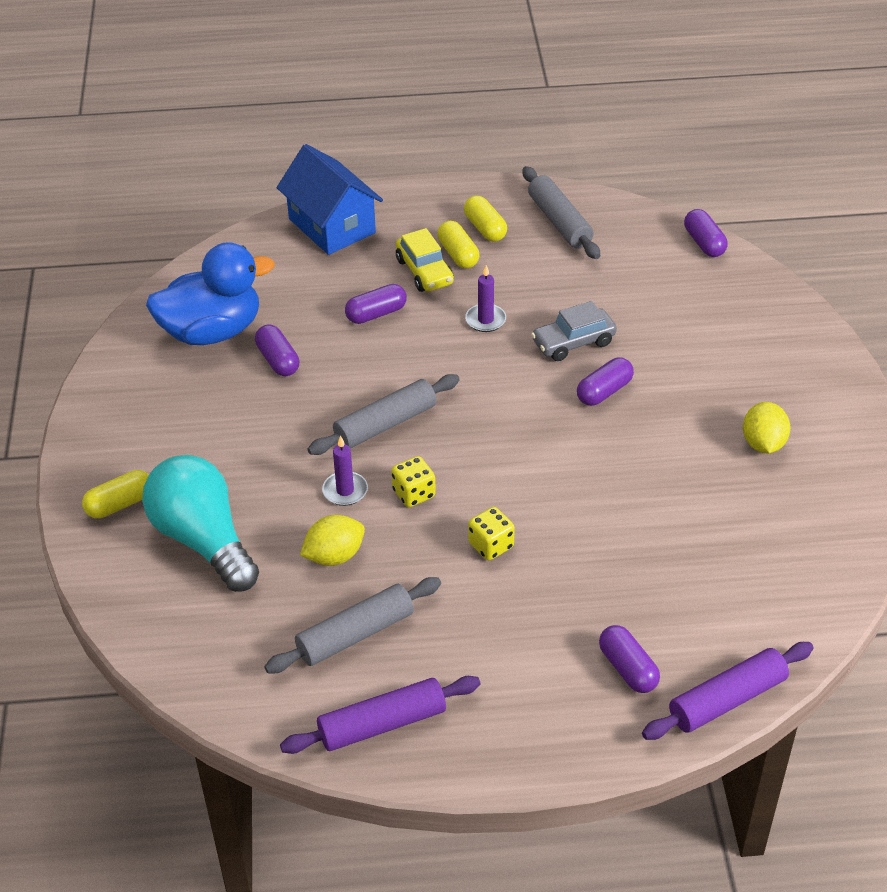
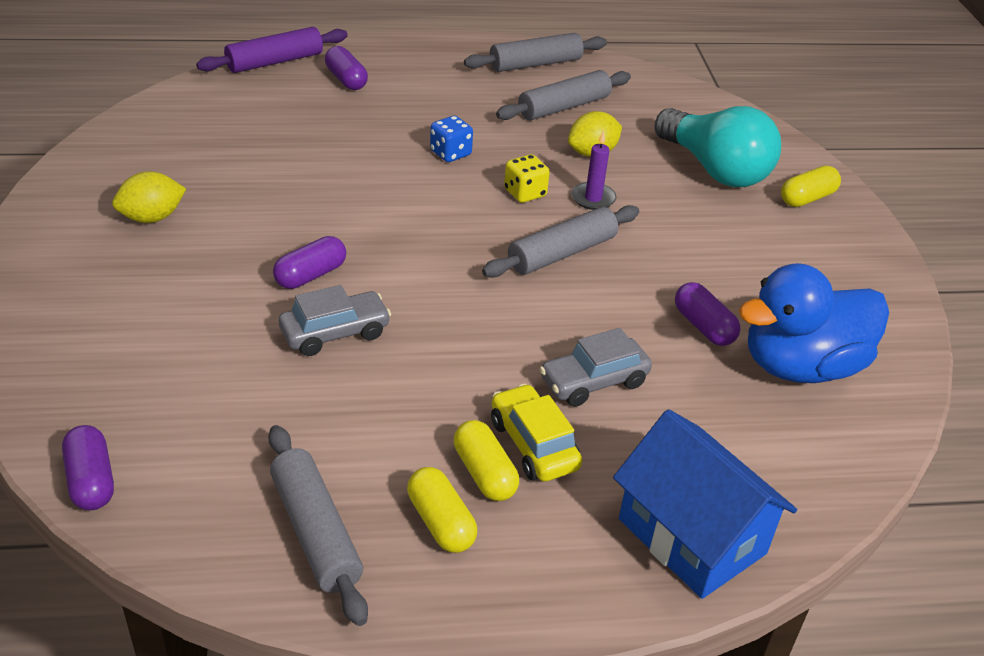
camera: 175 degrees right, 5 degrees down
(376, 314) = (593, 382): purple capsule -> grey car
(382, 724) = (535, 64): purple rolling pin -> grey rolling pin
(485, 320) = (446, 367): purple candle -> none
(491, 545) = (450, 153): yellow dice -> blue dice
(763, 443) = (152, 218): yellow lemon -> yellow lemon turned 60 degrees clockwise

